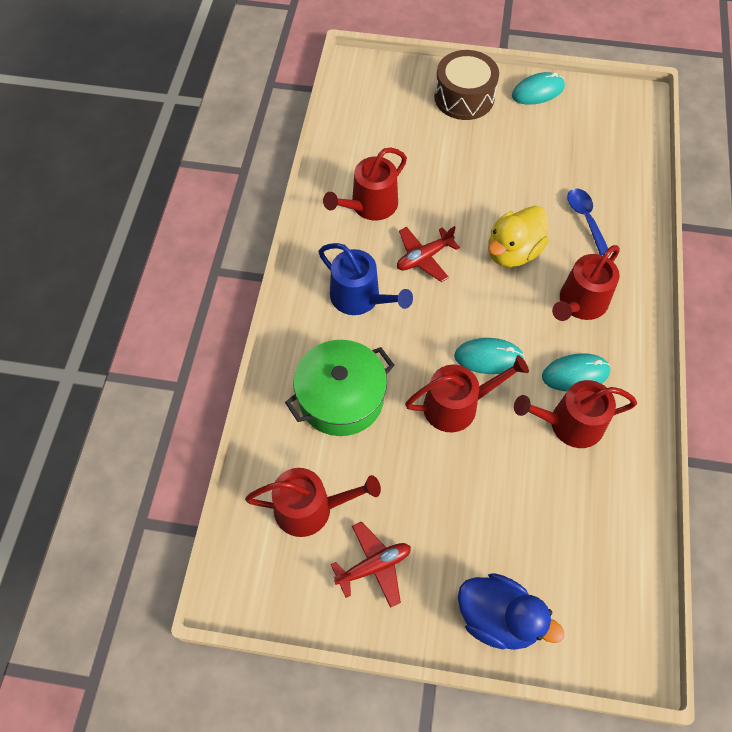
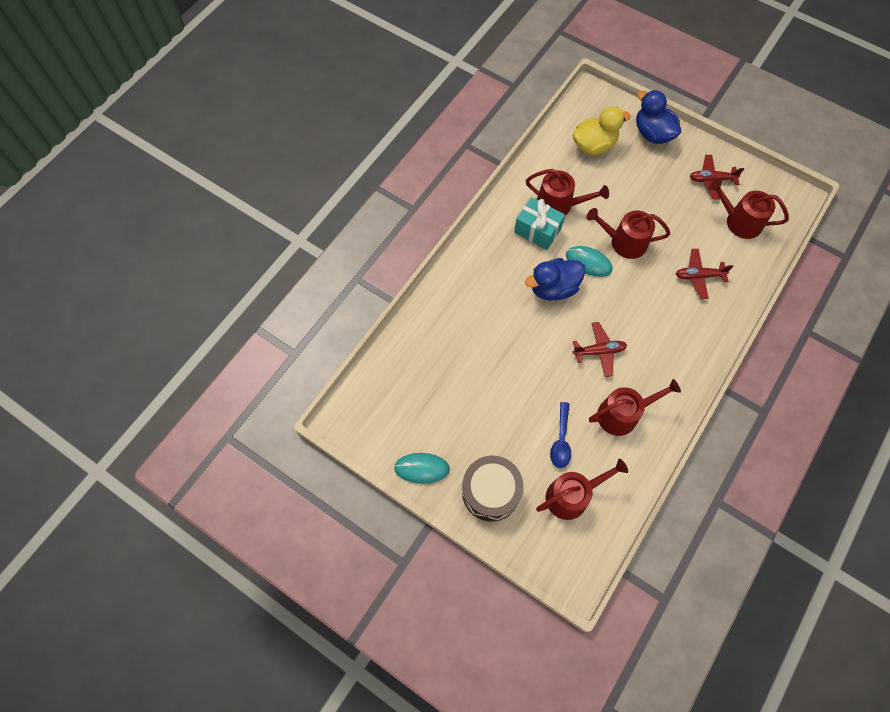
camera: 155 degrees left, 5 degrees up
(341, 398) = (698, 276): green pot -> red plane
(360, 298) = (660, 339): blue watering can -> none
(513, 252) = (530, 328): yellow duck -> yellow duck (594, 145)
(513, 307) = (553, 288): none -> blue duck
(575, 374) = (537, 230): turquoise mouse -> turquoise gift
(580, 303) = (505, 272): red watering can -> red watering can (571, 495)
(585, 218) = (461, 332): blue spoon -> blue spoon (561, 441)

